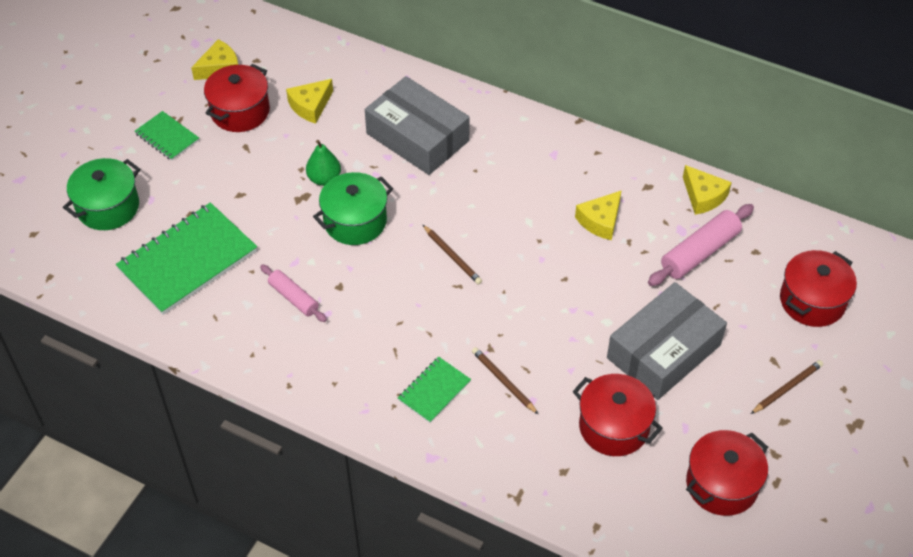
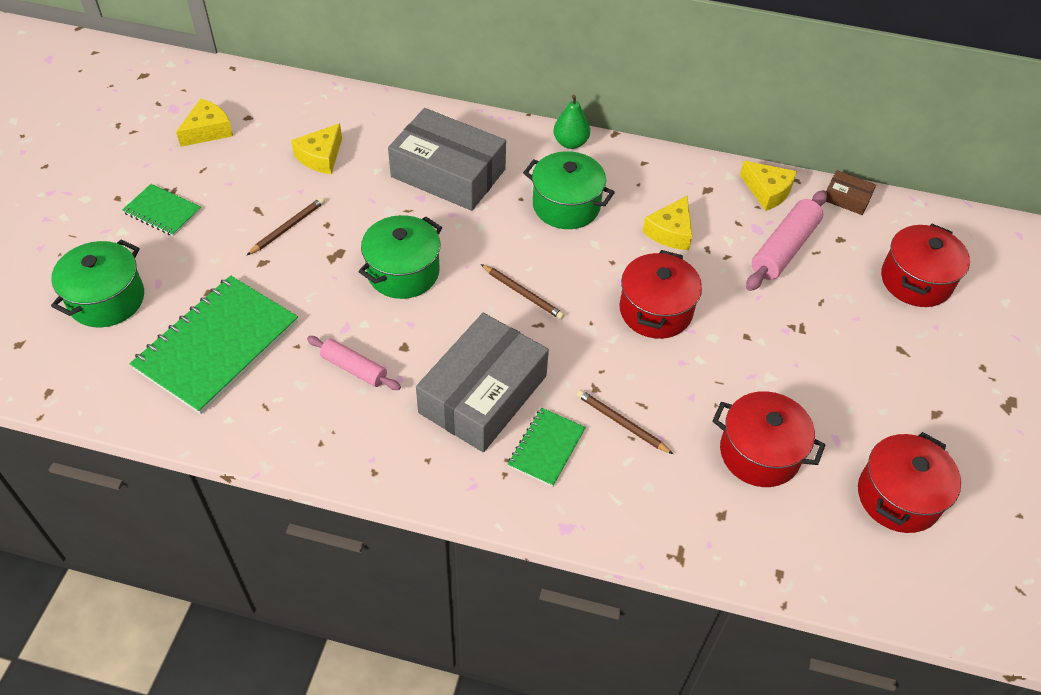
camera: 15 degrees left, 0 degrees up
(240, 111) = (242, 173): red pot -> red pot (655, 311)
(324, 179) = (356, 231): green pear -> green pear (570, 143)
(514, 183) = (566, 206): none -> green pot
(664, 351) = (784, 359): grey box -> grey box (483, 394)
(776, 214) = (846, 198): none -> brown box
(787, 388) = (926, 377): brown pencil -> brown pencil (288, 228)

